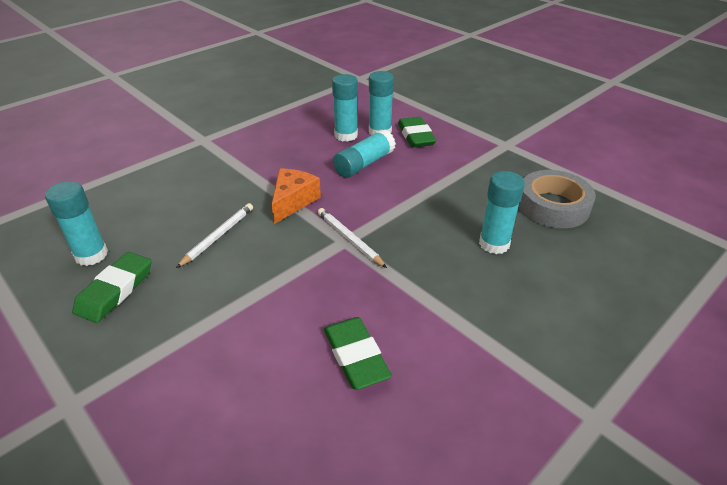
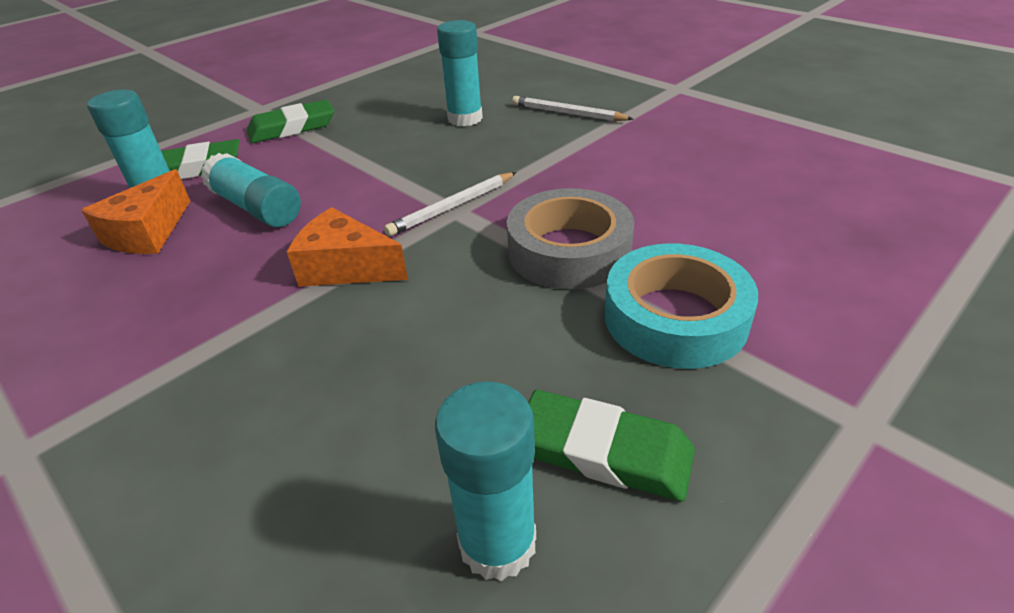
camera: 90 degrees left, 0 degrees up
(194, 335) = (675, 317): none -> turquoise tape
(218, 236) = (437, 340): white pencil -> white pencil (567, 113)
(346, 135) = (148, 232): turquoise glue stick -> orange cheese
(356, 356) = (659, 188): green eraser -> green eraser (292, 128)
(553, 206) = (400, 89): grey tape -> grey tape (569, 250)

